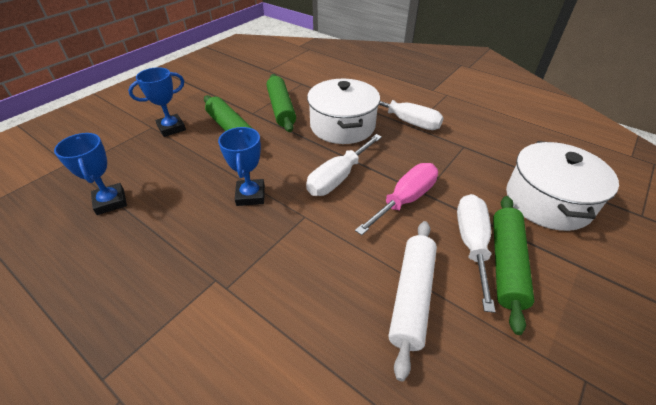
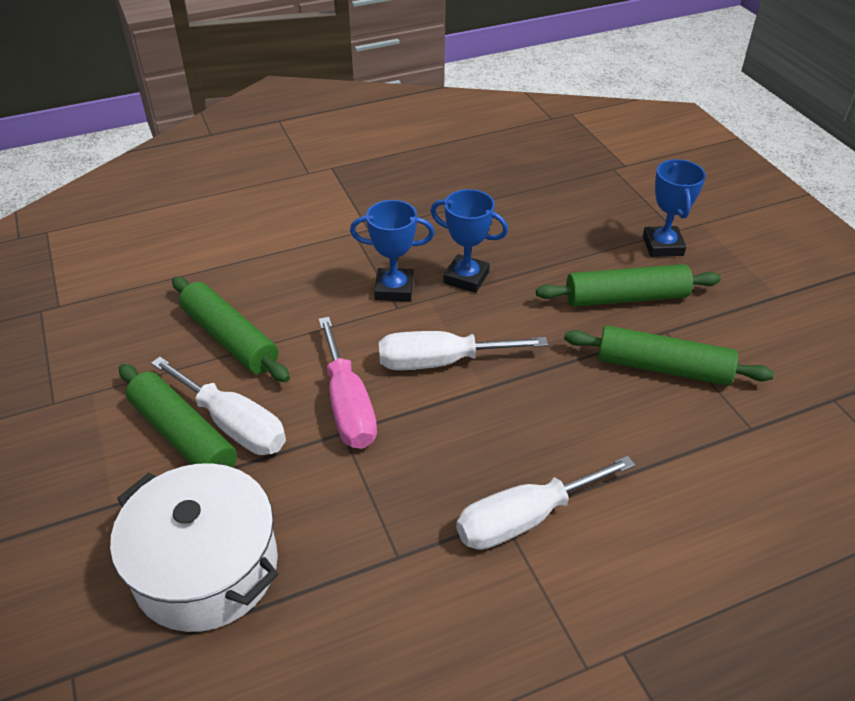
camera: 120 degrees right, 0 degrees up
(110, 202) = (531, 186): blue trophy -> blue trophy (394, 289)
(338, 177) = (440, 362): white screwdriver -> white screwdriver turned 75 degrees counterclockwise
(342, 126) = (564, 422): white pot -> none
(412, 297) = (230, 339): white rolling pin -> green rolling pin

